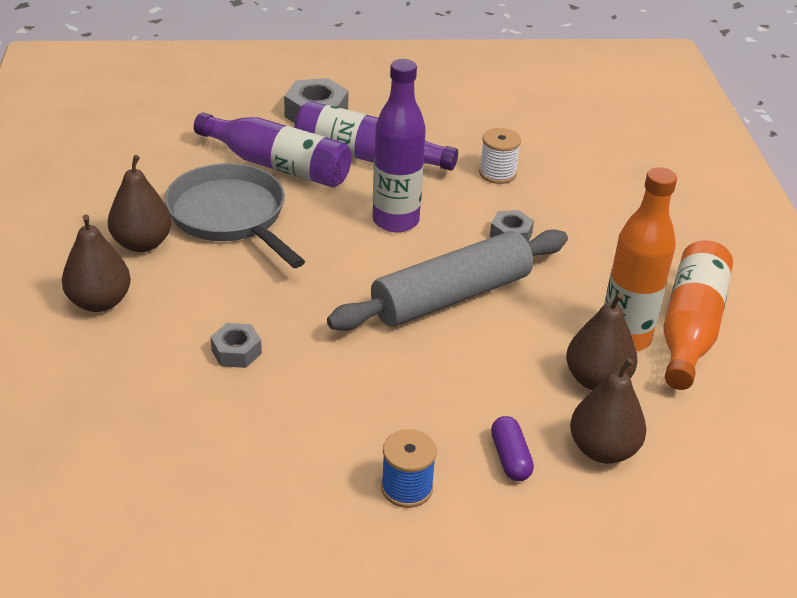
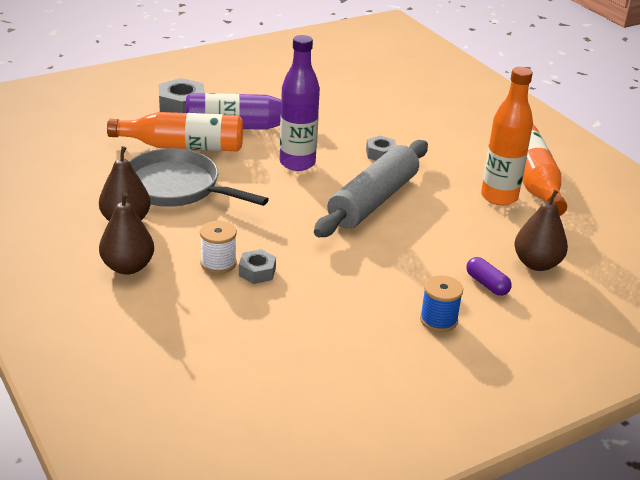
camera: 25 degrees left, 5 degrees down
(278, 165) = (183, 146): purple bottle -> orange bottle
(497, 173) = (341, 118): white spool -> white spool (218, 263)
(596, 380) = (502, 226): brown pear -> none

